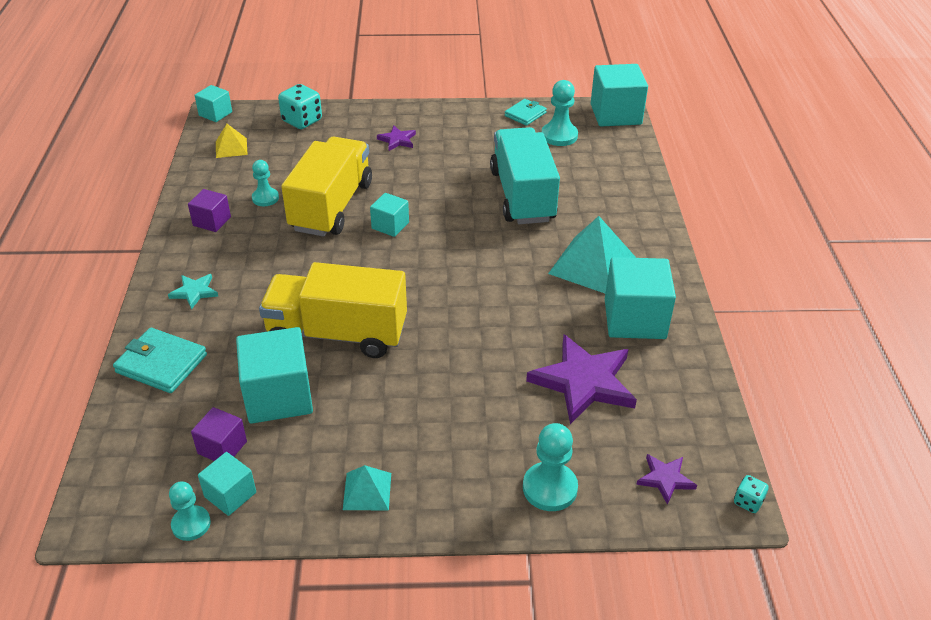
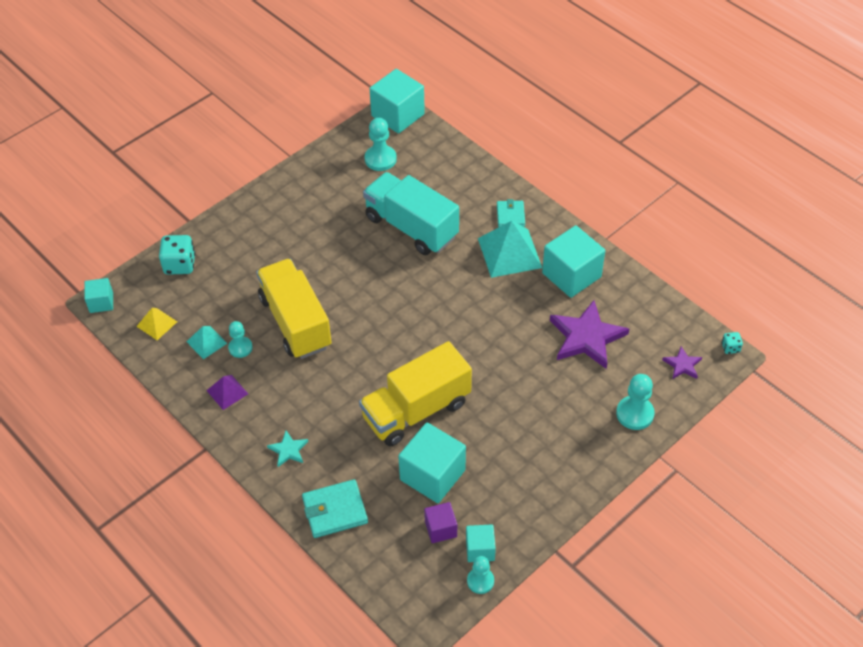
camera: 40 degrees left, 10 degrees up
(212, 221) = (227, 392): purple cube -> purple pyramid
(367, 491) = (548, 489): turquoise pyramid -> turquoise pyramid (206, 342)
(390, 225) = (353, 310): turquoise cube -> none
(397, 140) = (273, 236): purple star -> none
(525, 114) = (336, 154): turquoise wallet -> turquoise wallet (510, 215)

